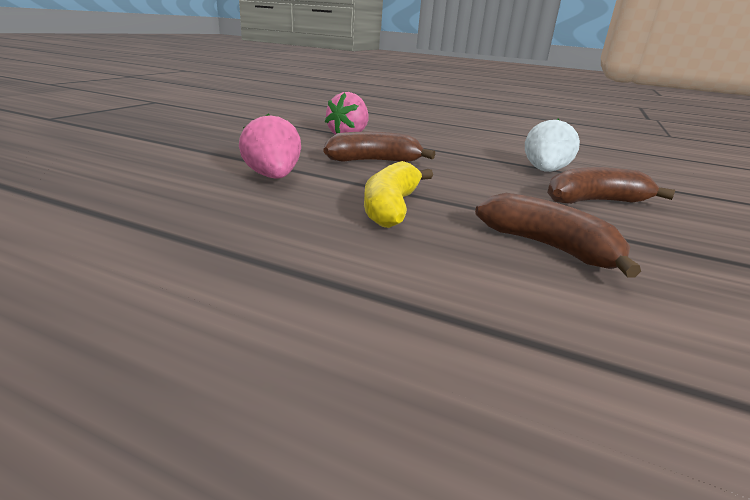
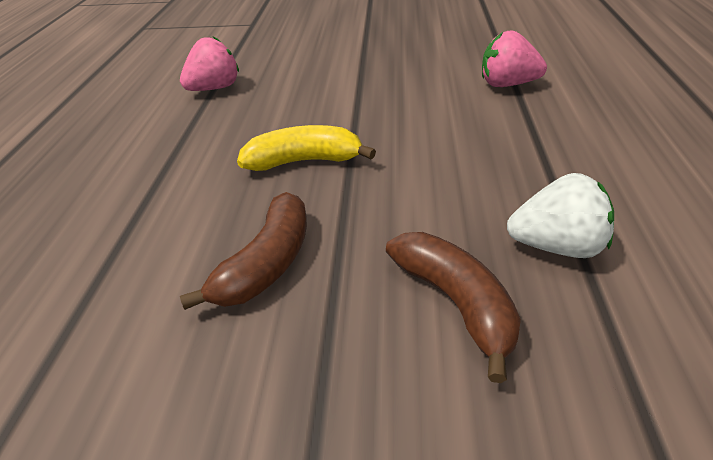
camera: 75 degrees right, 15 degrees up
(273, 177) = (329, 96): pink strawberry -> pink strawberry (215, 88)
(374, 161) = (430, 121): brown banana -> none

